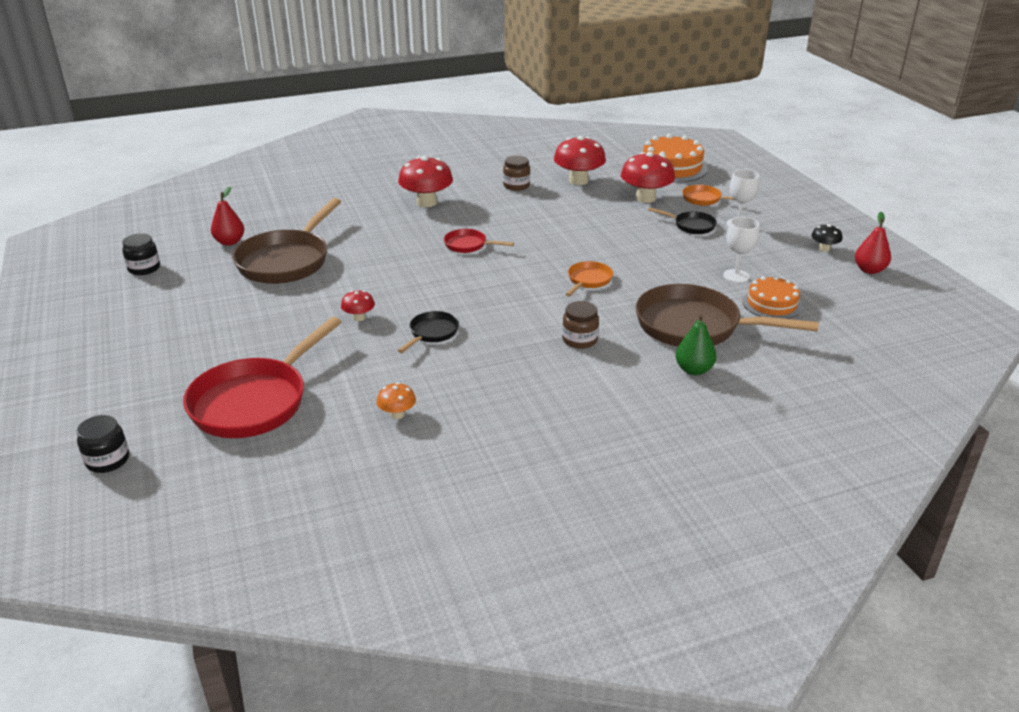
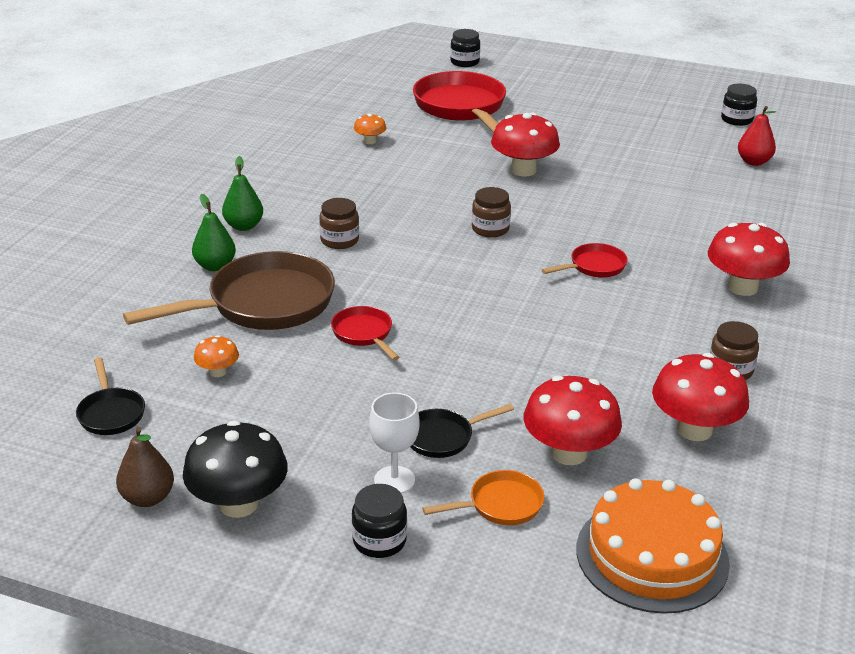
camera: 130 degrees right, 0 degrees up
(286, 261) = (676, 173): brown pan -> none
(359, 317) = (523, 170): red mushroom -> red mushroom, size x2.00
(432, 333) = (452, 188): black pan -> black pan (111, 413)
(473, 293) = (490, 229): none -> brown jar
(588, 280) = (425, 295): orange pan -> none
(629, 391) = (244, 226): none -> green pear
(658, 280) = (364, 334): none -> red pan
(736, 276) = (295, 387): white goblet -> none
(772, 304) = (218, 372): orange cake -> orange mushroom
(773, 213) = (379, 541): none -> black jar
(824, 249) = (239, 504): black mushroom -> black mushroom, size x2.00
(869, 270) = (148, 498): red pear -> brown pear

